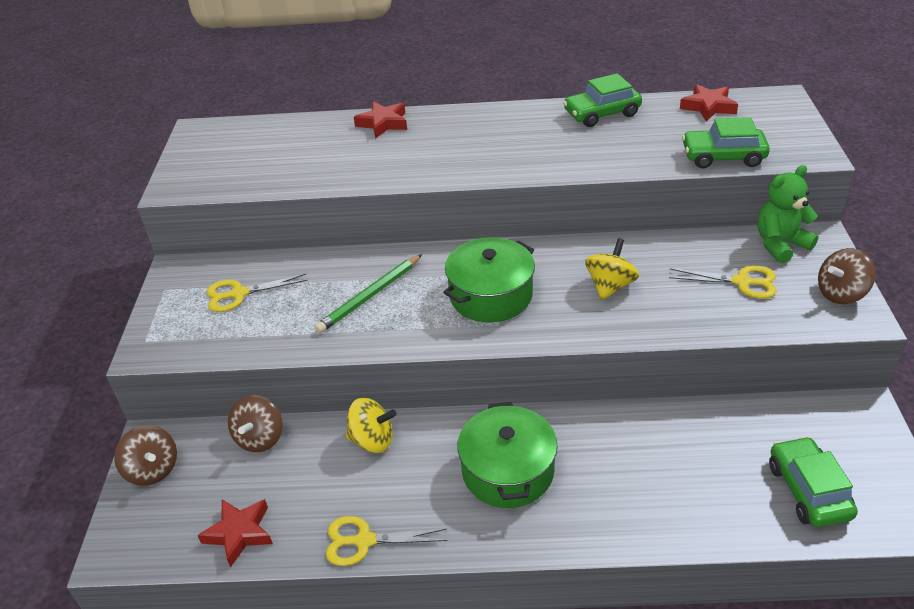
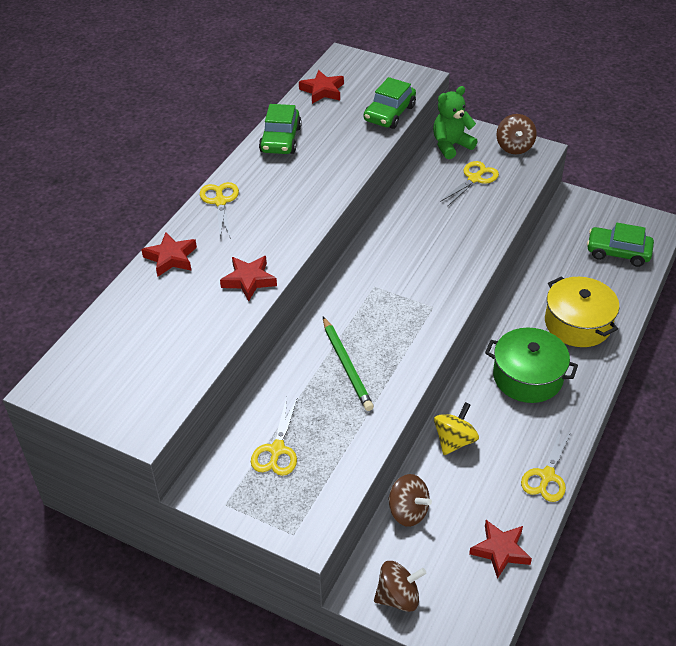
camera: 65 degrees left, 5 degrees up
(385, 170) = (249, 280): none -> red star
(478, 118) = (220, 202): none -> yellow scissors
(491, 295) = (398, 298): green pot -> none
(610, 286) = (433, 236): yellow spinning top -> none
(634, 490) = (577, 323): none -> yellow pot
(780, 244) = (451, 145): green teddy bear -> green teddy bear turned 60 degrees clockwise

